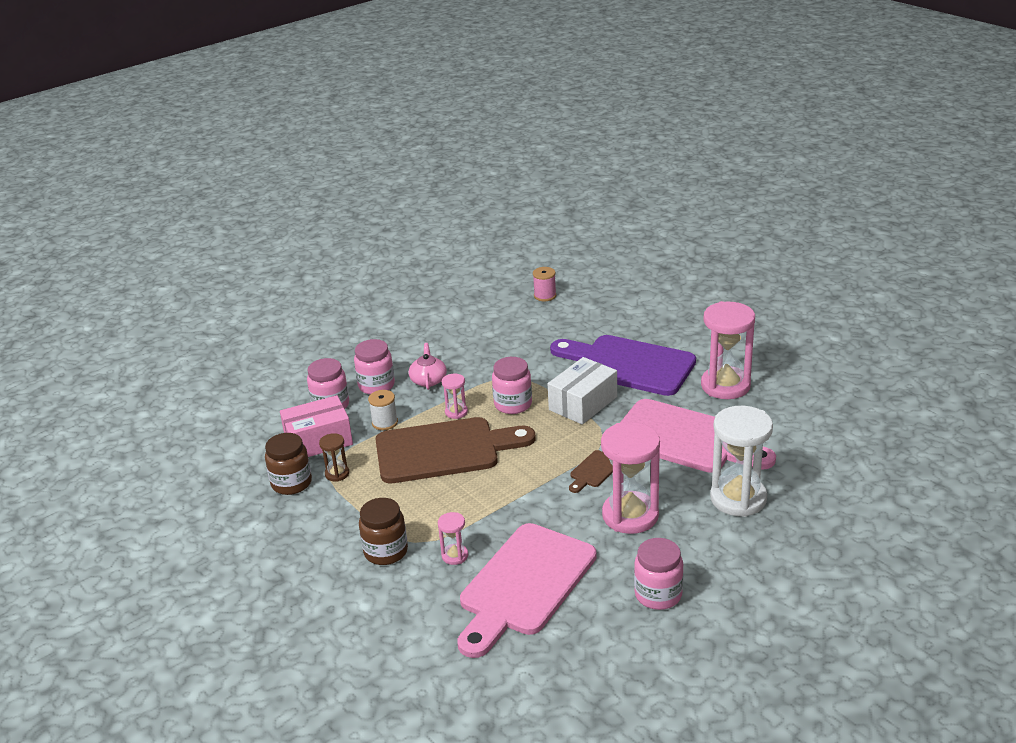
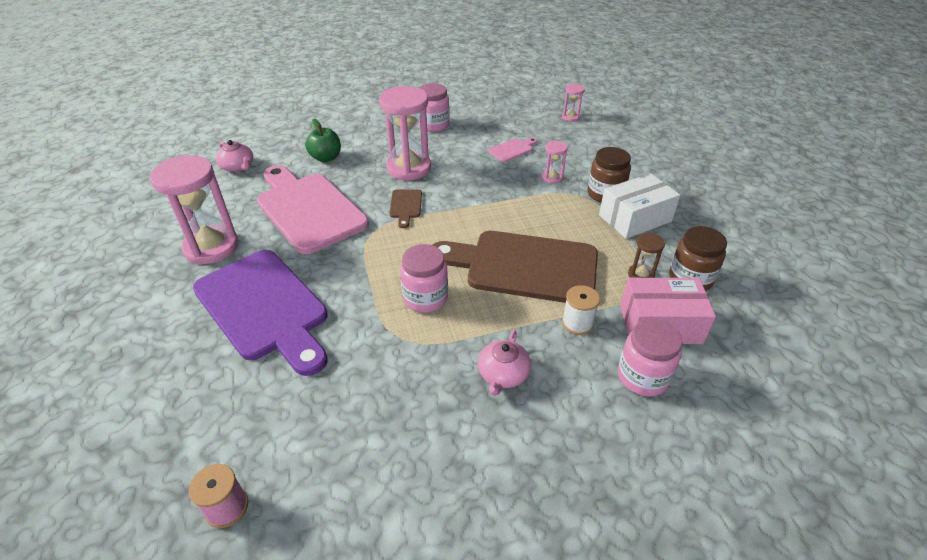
camera: 160 degrees left, 10 degrees up
(376, 385) = (574, 391): pink jar -> none
(456, 412) = (491, 309): pink hourglass -> pink hourglass (571, 117)
(524, 585) = (512, 149): pink cutting board -> pink cutting board, size x0.41
(583, 403) = (356, 274): white box -> white box (635, 218)
(594, 471) = (405, 206): brown cutting board -> brown cutting board turned 120 degrees clockwise
(738, 498) = (326, 158): white hourglass -> green apple
(817, 457) = (238, 167): none -> pink teapot

